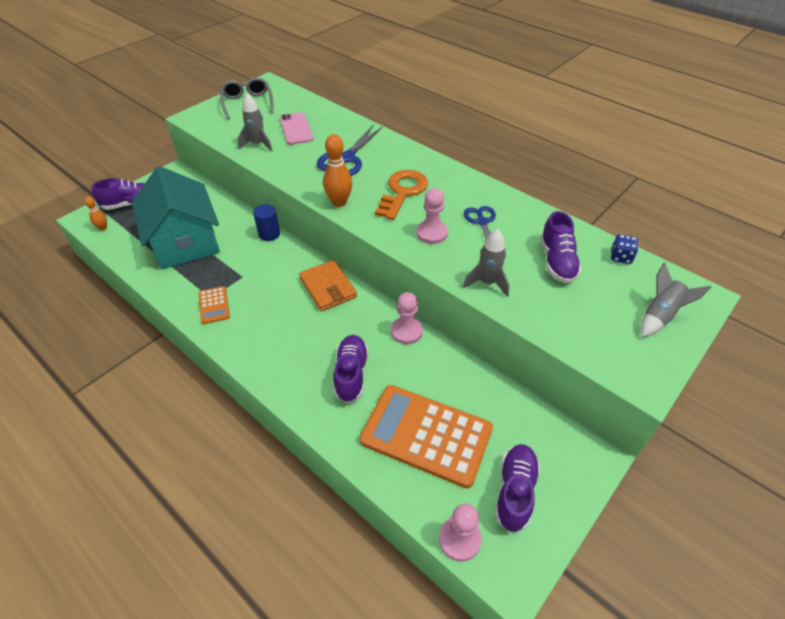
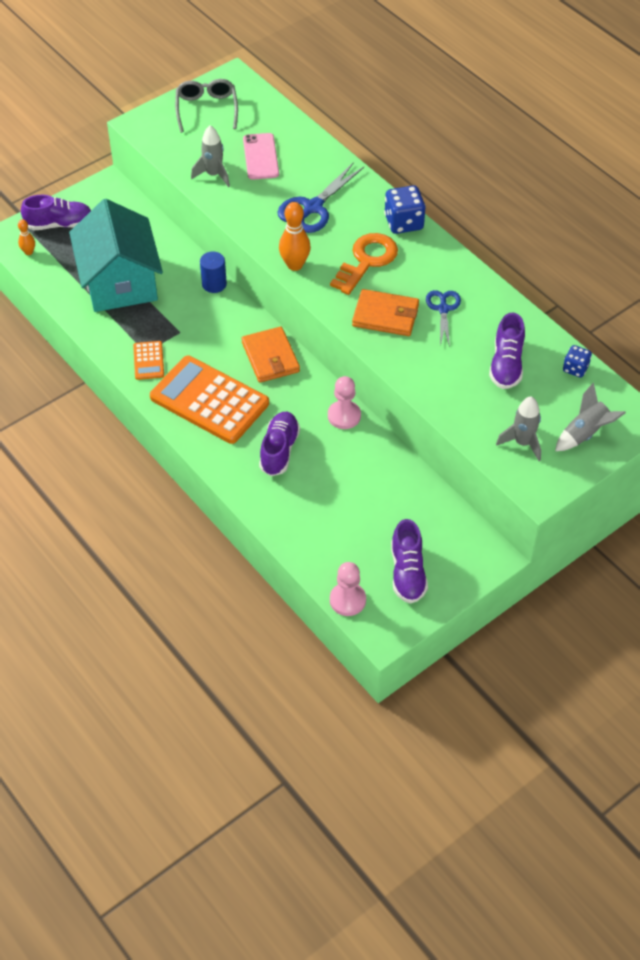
camera: 10 degrees right, 5 degrees up
(426, 161) = (403, 223): none -> blue dice
(426, 435) = (339, 515): orange calculator -> orange calculator (209, 400)
(431, 233) = (385, 315): pink pawn -> orange wallet
(487, 282) = (426, 377): grey rocket -> grey rocket (522, 443)
(515, 491) = (407, 572): purple shoe -> purple shoe turned 150 degrees clockwise

